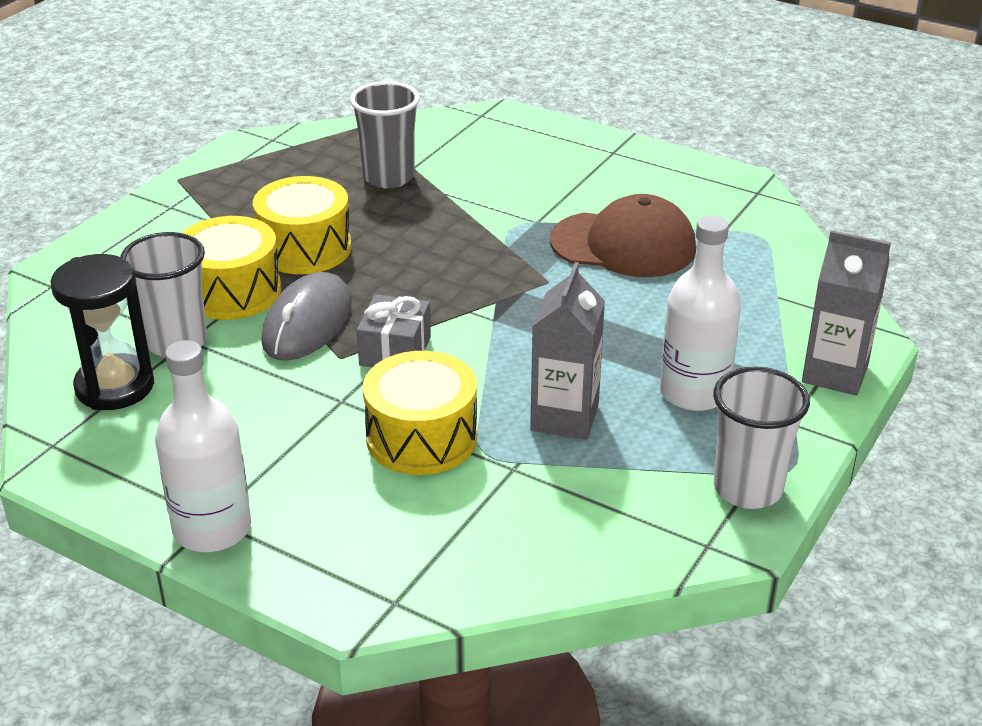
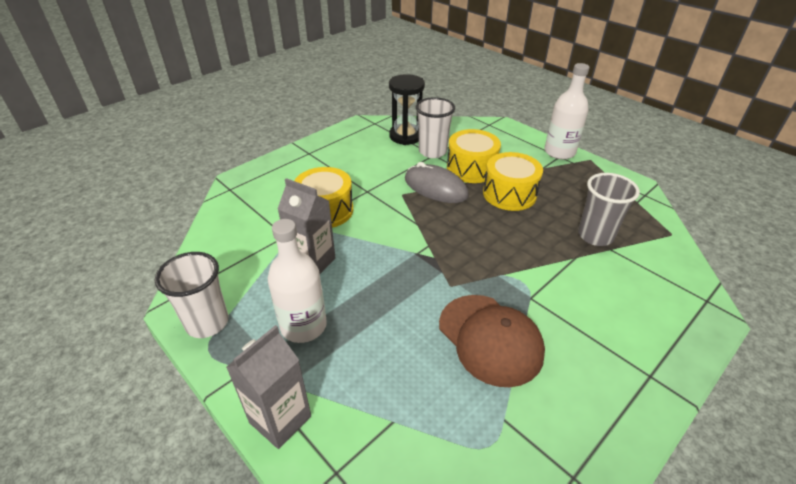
camera: 105 degrees right, 5 degrees up
(212, 529) = (302, 152): white bottle -> white bottle (559, 152)
(395, 351) = (399, 212): grey gift -> none
(623, 245) = (490, 339): brown cap -> brown cap turned 60 degrees counterclockwise

